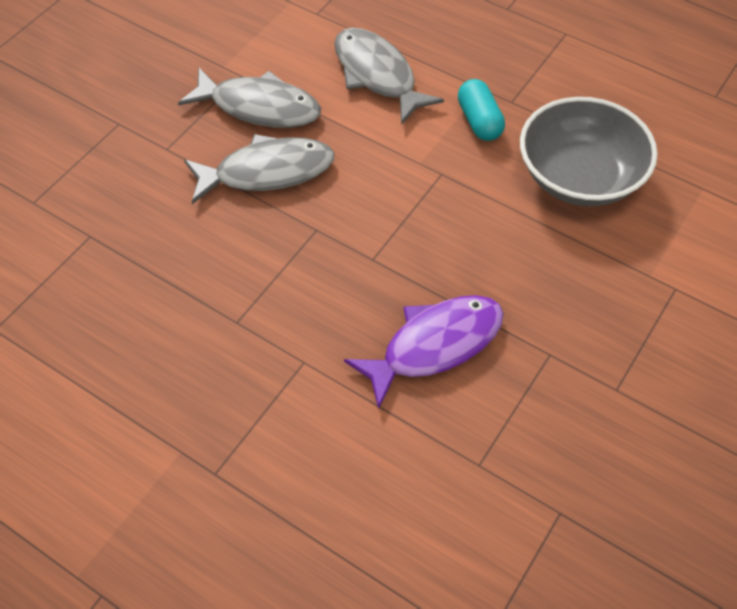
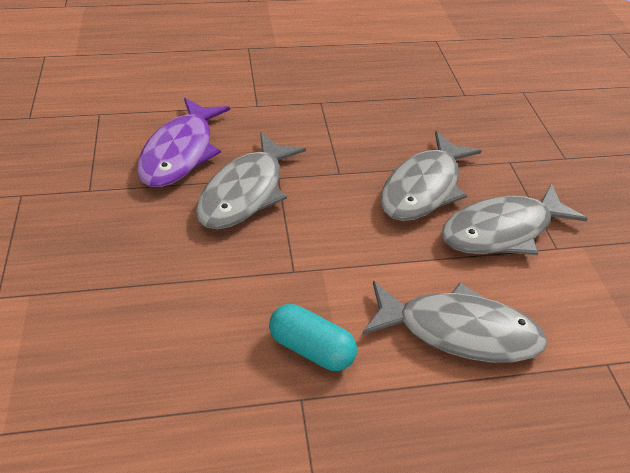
camera: 135 degrees right, 10 degrees down
(414, 261) = (245, 192): none -> grey fish
(579, 177) = (159, 352): grey bowl -> none

